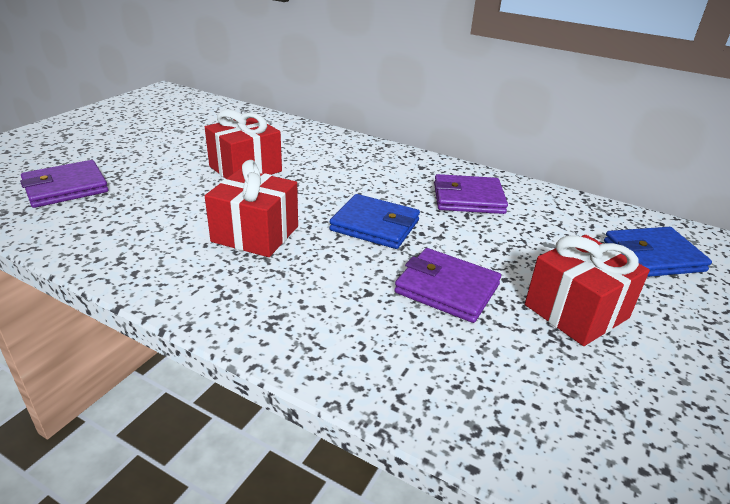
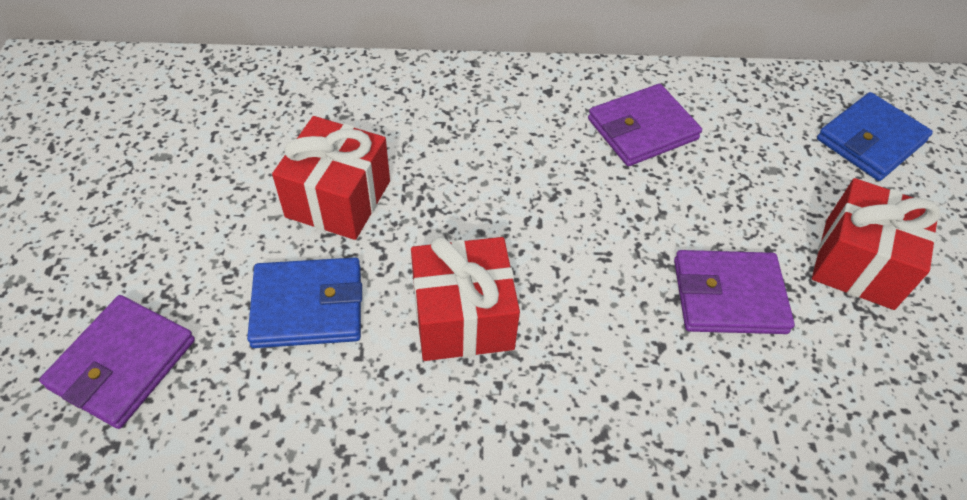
camera: 30 degrees left, 20 degrees up
(375, 225) = (582, 230): blue wallet -> blue wallet (308, 306)

